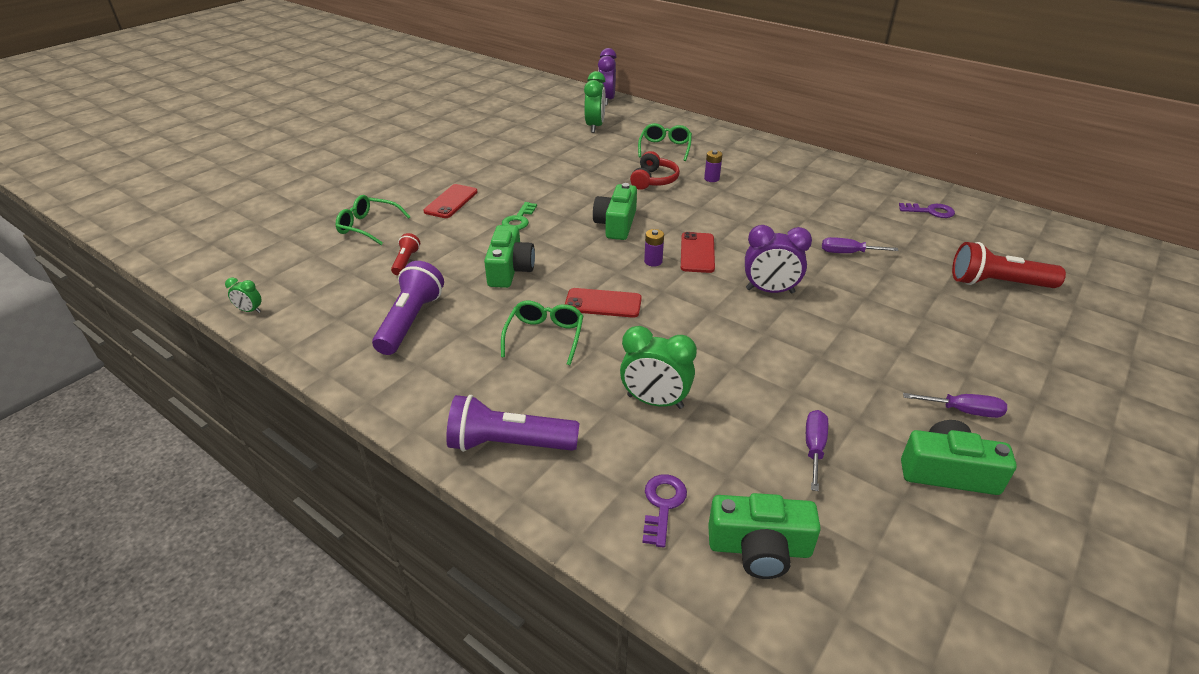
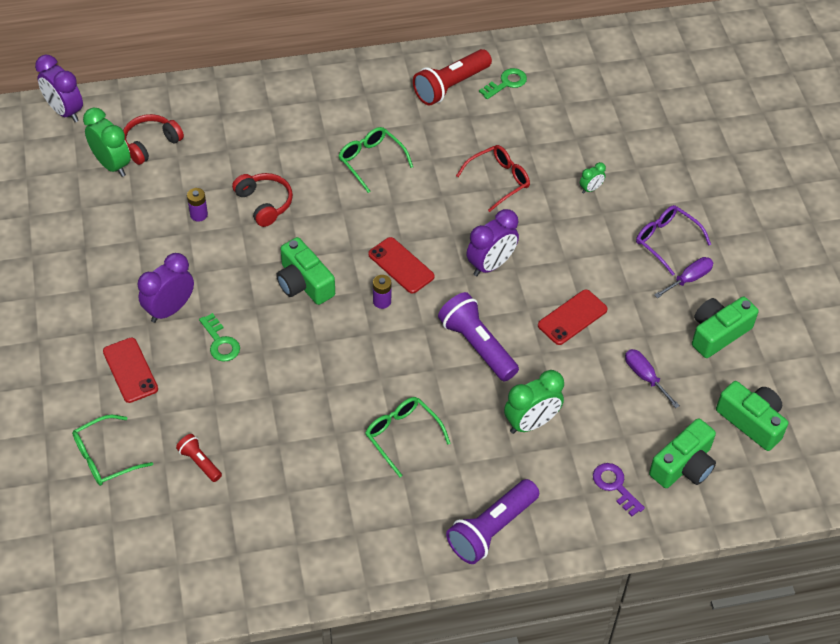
camera: 50 degrees left, 15 degrees up
(250, 310) = (159, 611): green clock -> green clock (590, 189)
(410, 321) = (293, 507): purple flashlight -> purple flashlight (477, 345)
(509, 270) = (291, 399): green camera -> green camera (751, 421)
(518, 191) = (170, 309): none -> purple clock
(603, 303) = (400, 372): red phone -> red phone (572, 317)
(630, 129) = (151, 144): none -> red headphones
(665, 148) = (218, 149): green glasses -> green glasses (371, 161)
(711, 179) = (308, 164): purple battery -> purple battery (199, 214)
(848, 253) = (499, 180): purple screwdriver -> red glasses
(930, 211) = (506, 83): purple key -> green key
(970, 371) = (666, 241): none -> purple glasses
(997, 283) = (614, 139): red flashlight -> red flashlight (450, 86)

